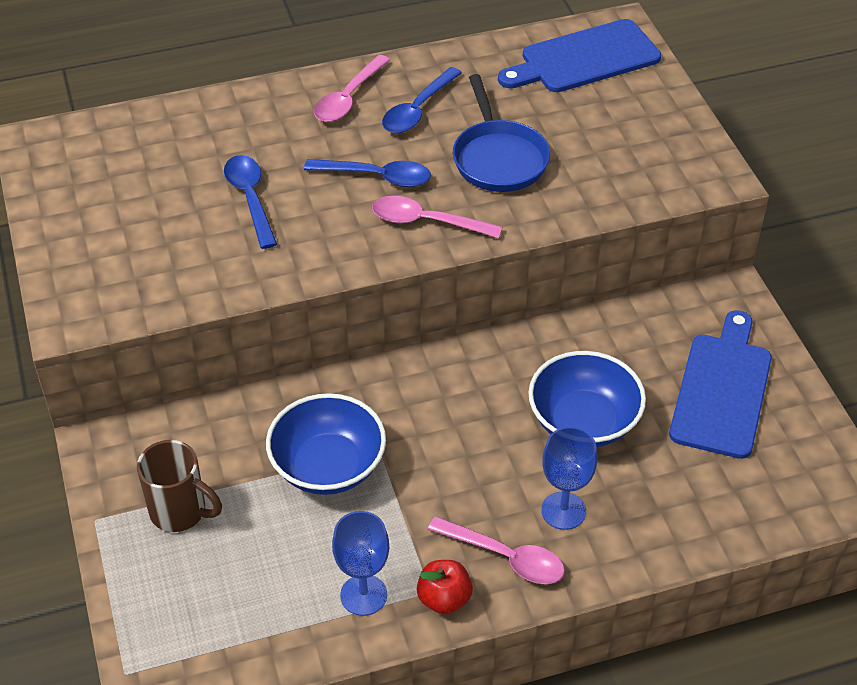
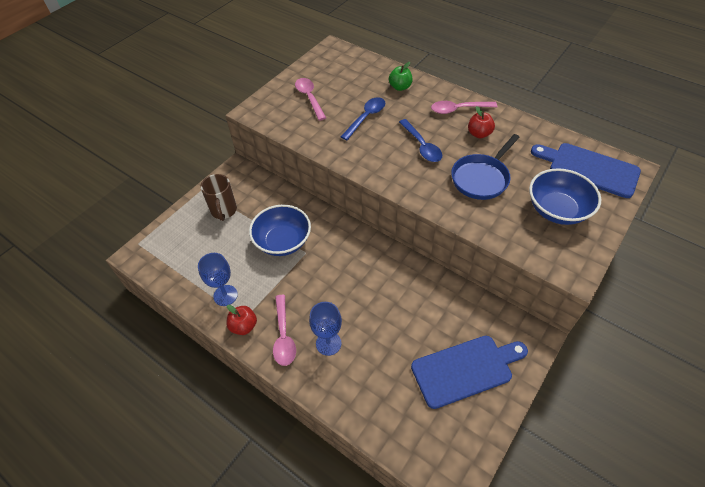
camera: 55 degrees right, 5 degrees up
(228, 125) = (400, 87): none -> green apple
(418, 109) = (479, 134): blue spoon -> red apple
(427, 222) = (413, 178): pink spoon -> pink spoon (309, 98)
(583, 422) = (388, 319): blue bowl -> blue bowl (557, 210)

